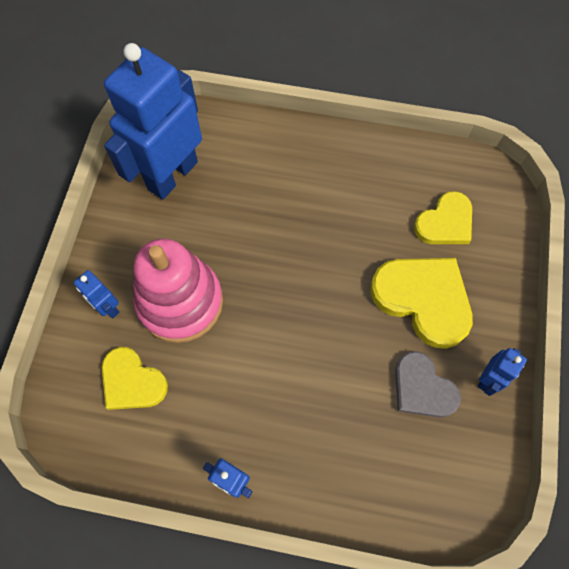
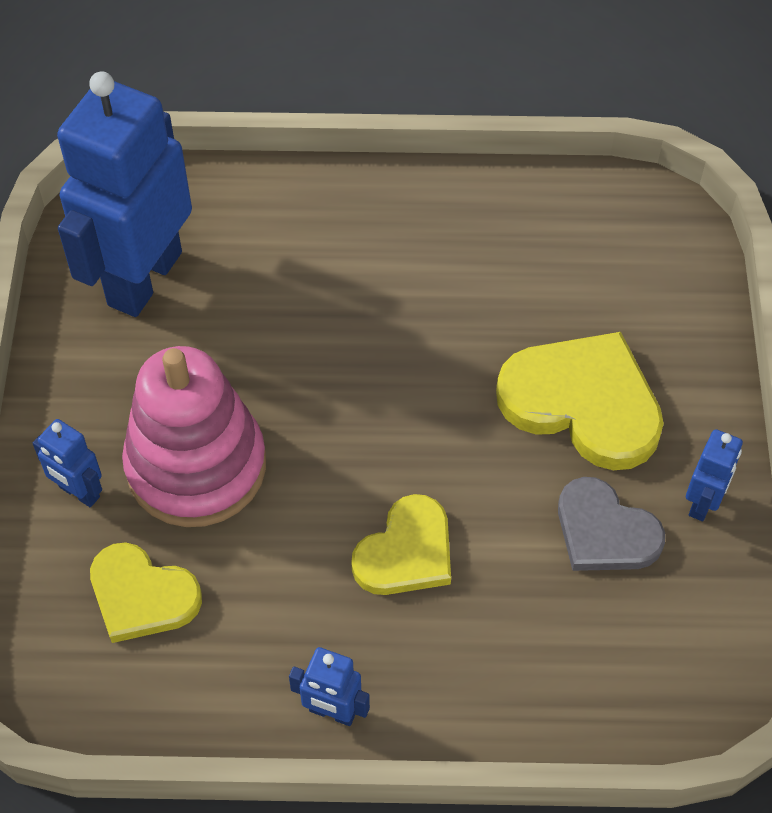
camera: 10 degrees left, 10 degrees down
(445, 222) = (597, 286): yellow heart -> yellow heart (406, 552)

